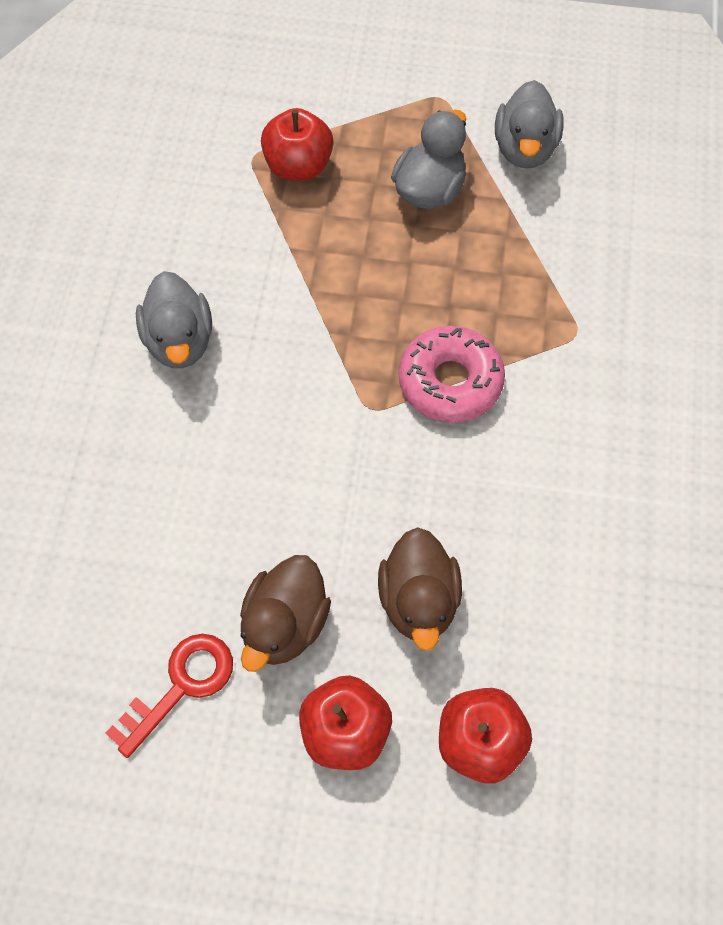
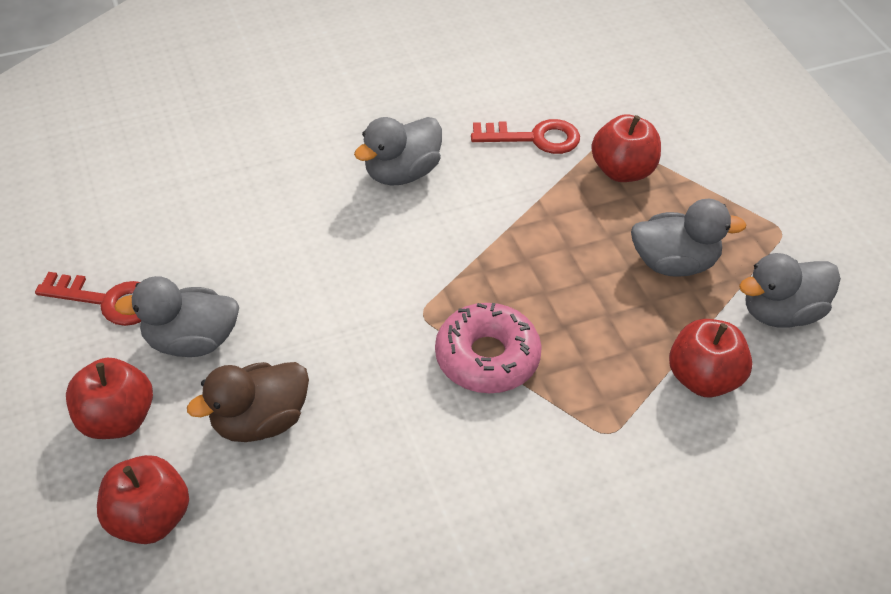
camera: 60 degrees right, 15 degrees down
(209, 211) = (534, 138): none -> red key
(285, 624) = (191, 341): brown duck -> grey duck
(560, 238) = (704, 378): none -> red apple

